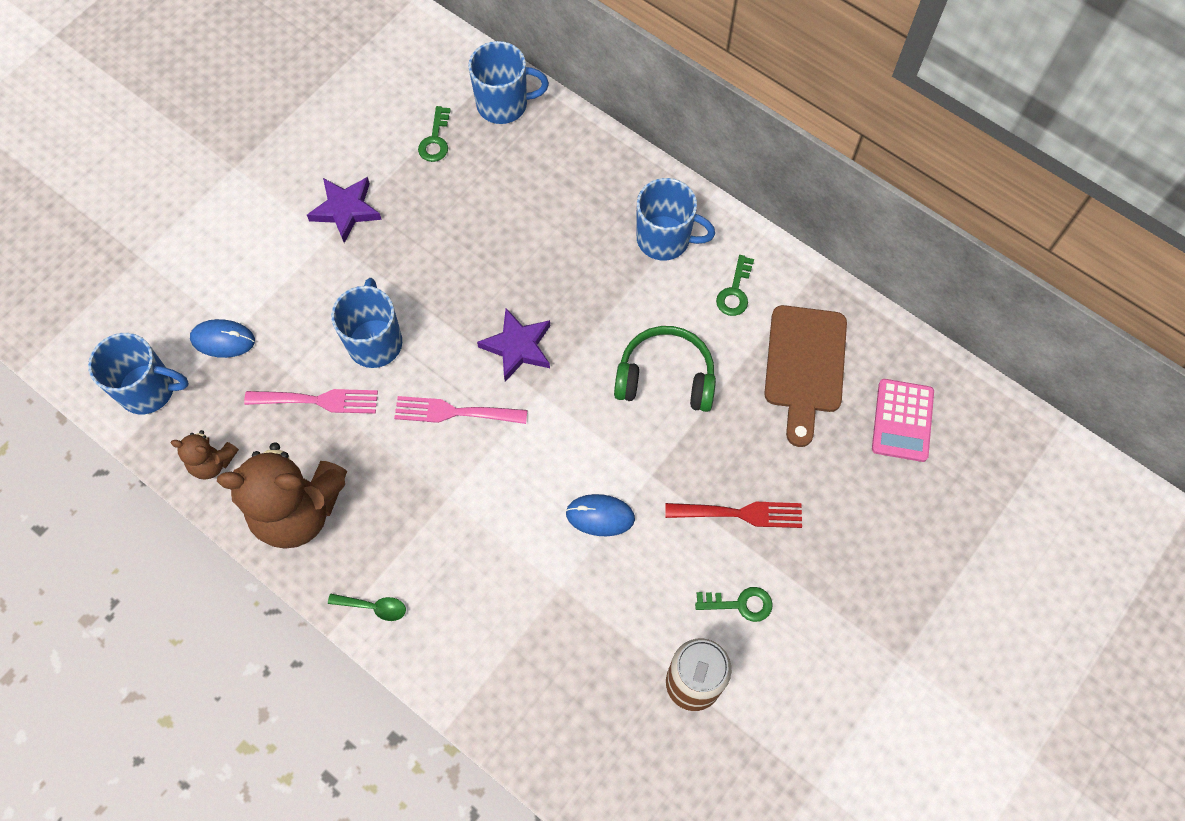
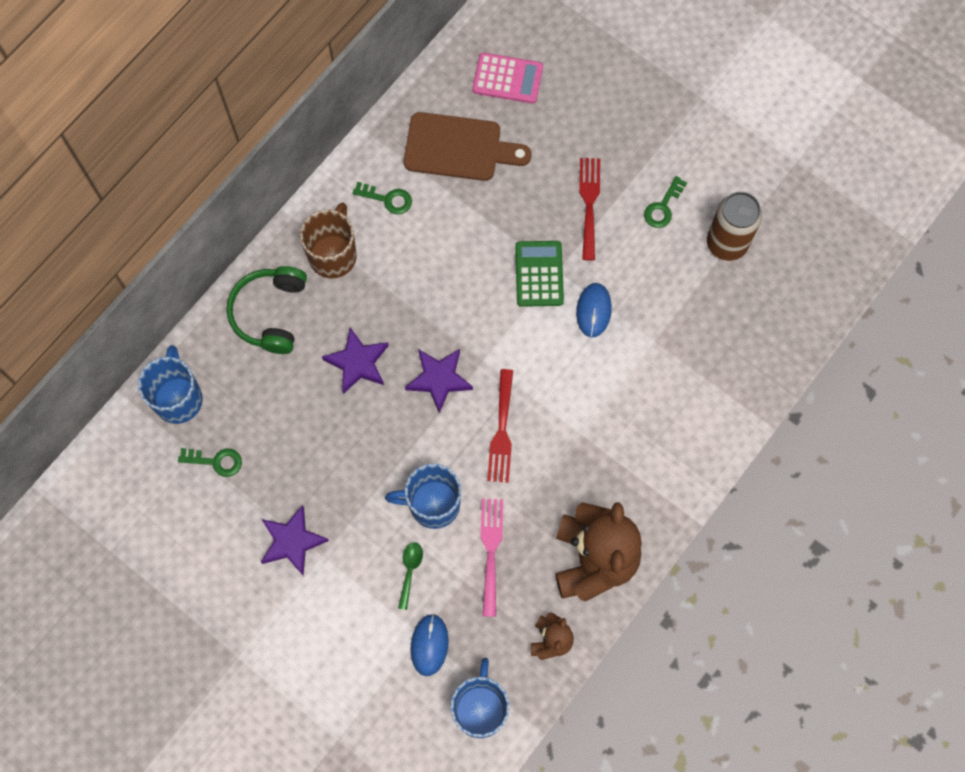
camera: 90 degrees left, 5 degrees up
(373, 607) = (676, 489): green spoon -> green spoon (410, 571)
(454, 412) = (502, 431): pink fork -> red fork
(539, 265) = (357, 363): none -> purple star
(646, 454) = (539, 274): none -> green calculator
(665, 239) = (333, 255): blue mug -> brown mug
(665, 377) = (469, 257): green headphones -> green headphones (270, 313)
(740, 604) = (663, 207): green key -> green key turned 150 degrees counterclockwise

